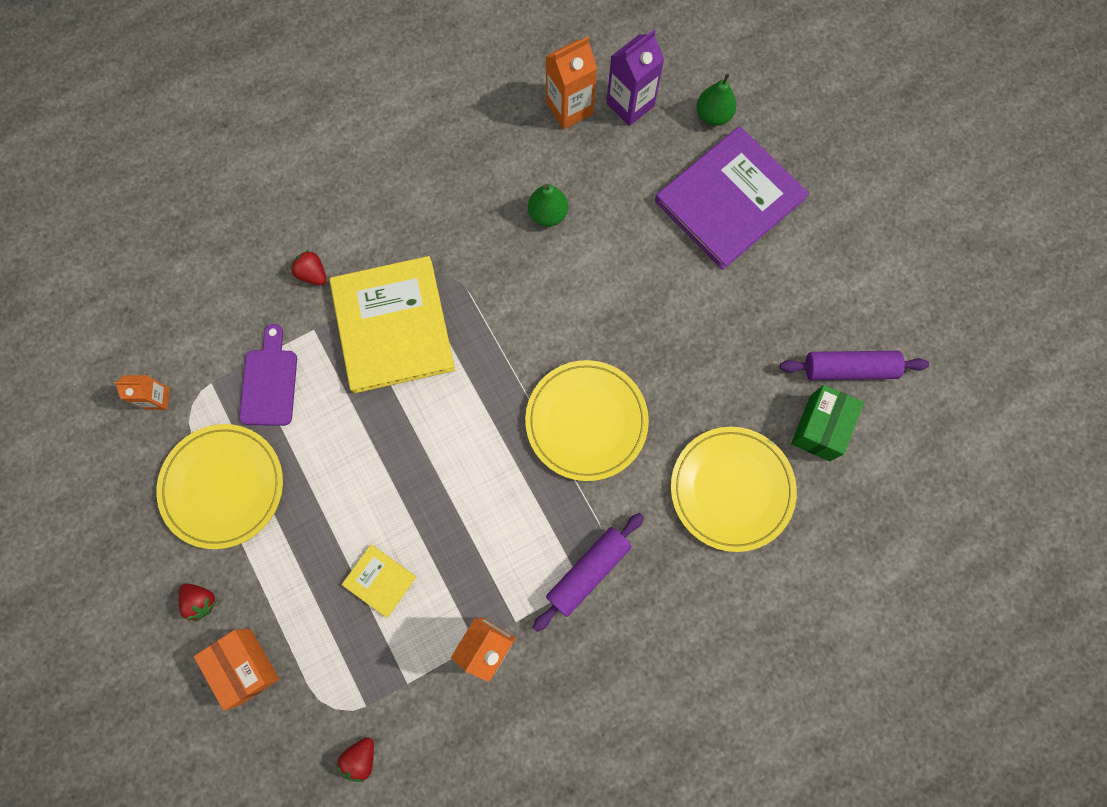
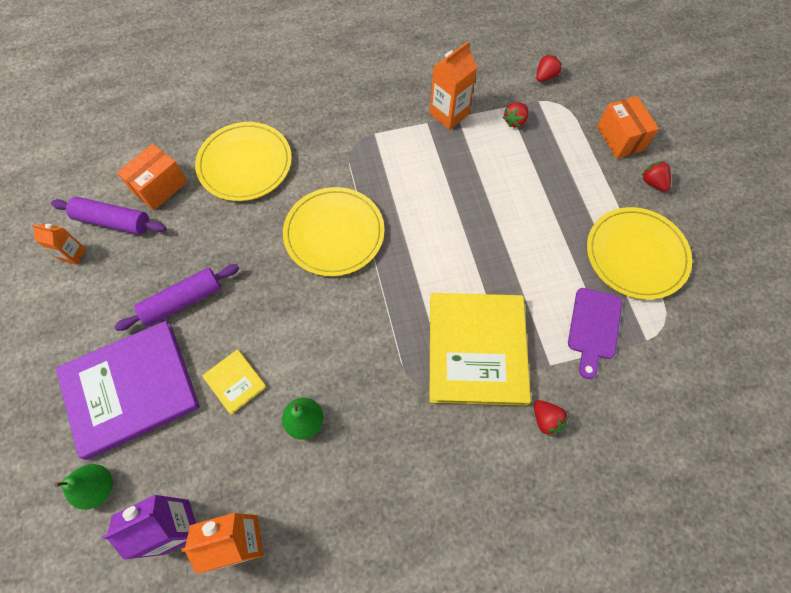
camera: 165 degrees left, 10 degrees down
(157, 398) = (695, 338): orange carton -> orange carton (73, 254)
(379, 580) = (518, 166): yellow book -> yellow book (235, 382)
(394, 657) = (515, 121): none -> red strawberry
(588, 571) = (367, 139): purple rolling pin -> purple rolling pin (183, 301)
(819, 428) = (160, 187): green box -> orange box

